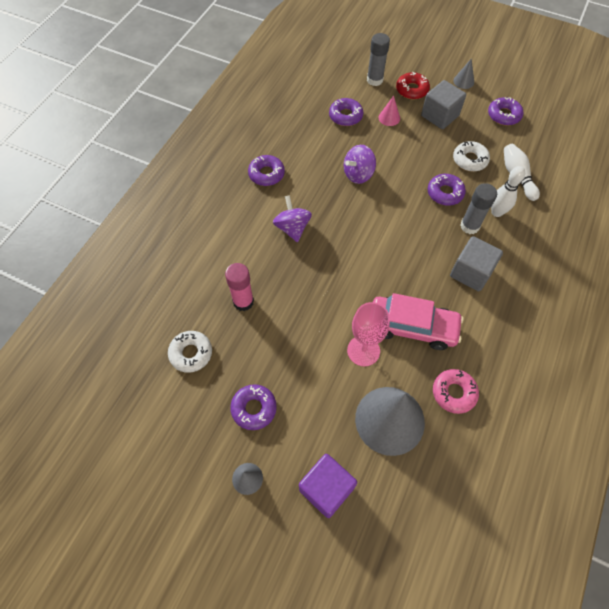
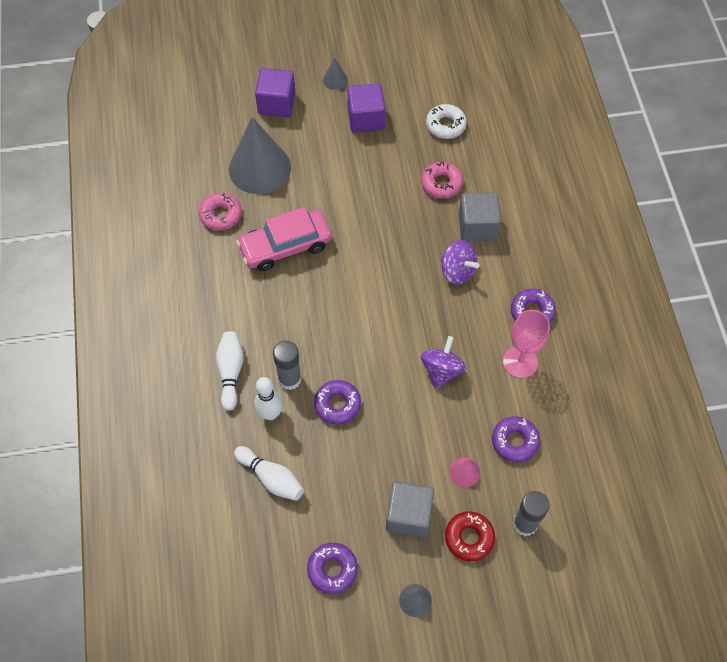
camera: 145 degrees right, 0 degrees up
(243, 302) = (441, 183): pink glue stick -> pink donut
(254, 408) = (366, 119): purple donut -> purple cube
(363, 350) = (313, 204): pink goblet -> pink goblet (520, 362)
(470, 160) = (335, 468): white donut -> none
(471, 272) = (261, 328): grey cube -> grey cube (477, 226)
(512, 254) = (231, 372): none -> white bowling pin

